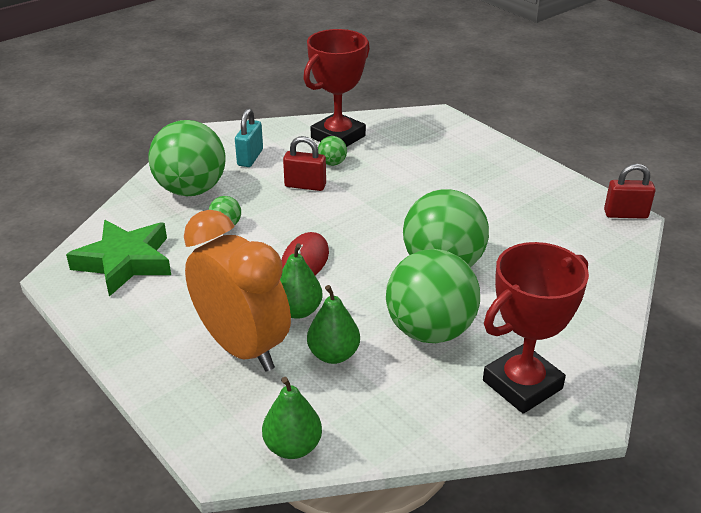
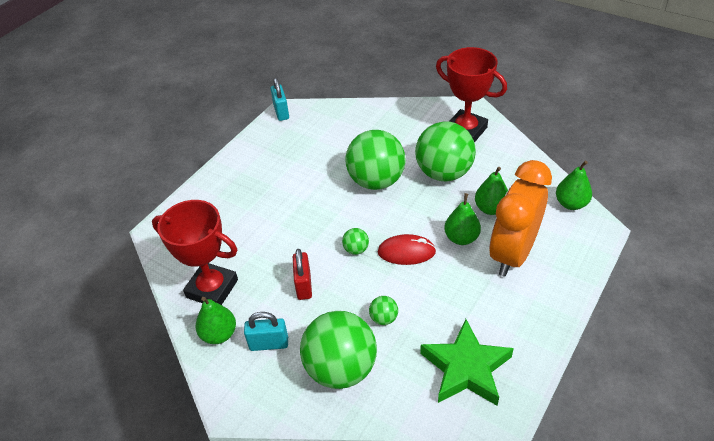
camera: 105 degrees left, 10 degrees up
(281, 135) = (219, 334): none -> green pear
(332, 163) = (261, 278): green ball -> green ball (356, 249)
(625, 214) = (281, 112): red padlock -> turquoise padlock

